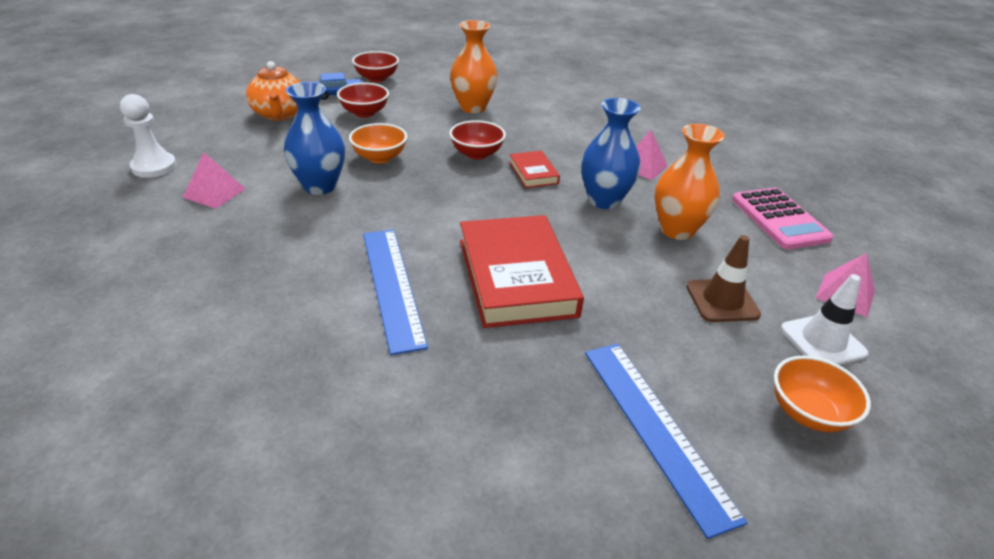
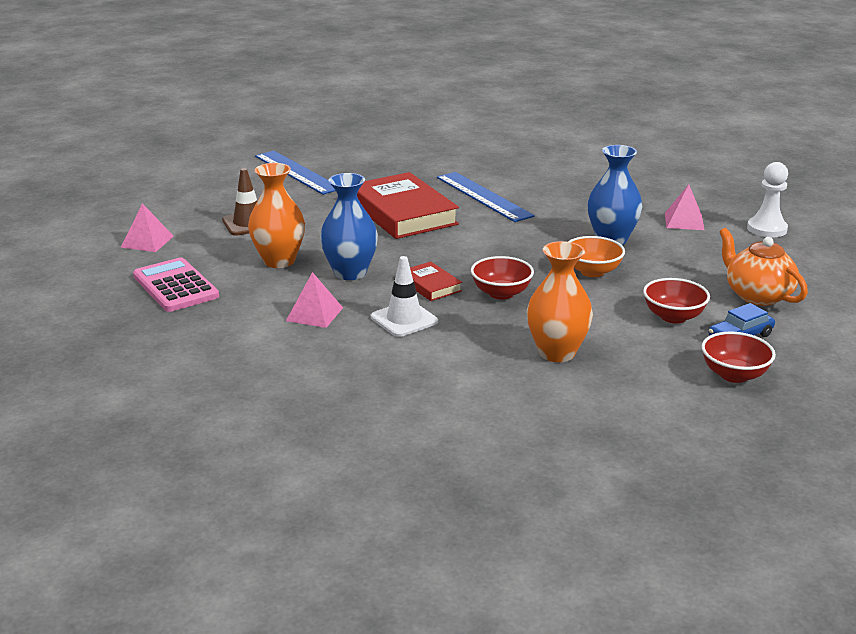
camera: 165 degrees right, 10 degrees down
(808, 413) = (208, 187): orange bowl -> none
(822, 341) = (182, 215): white traffic cone -> white traffic cone (404, 319)

